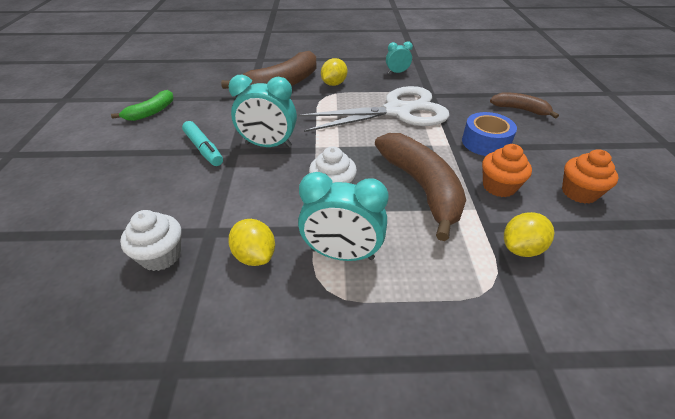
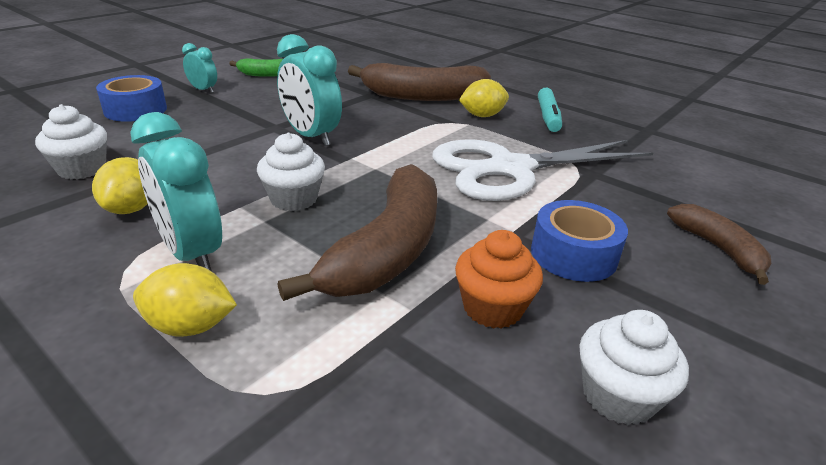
camera: 40 degrees right, 10 degrees down
(102, 191) = (135, 110): none -> blue tape
(203, 149) = (255, 115): turquoise marker -> turquoise marker (548, 117)
(397, 72) = (588, 134): turquoise clock -> turquoise clock (203, 90)
(397, 111) = (510, 169): white scissors -> white scissors turned 135 degrees clockwise
(521, 248) = (382, 388): yellow lemon -> yellow lemon (190, 326)
(579, 192) = (618, 396): orange cupcake -> white cupcake

